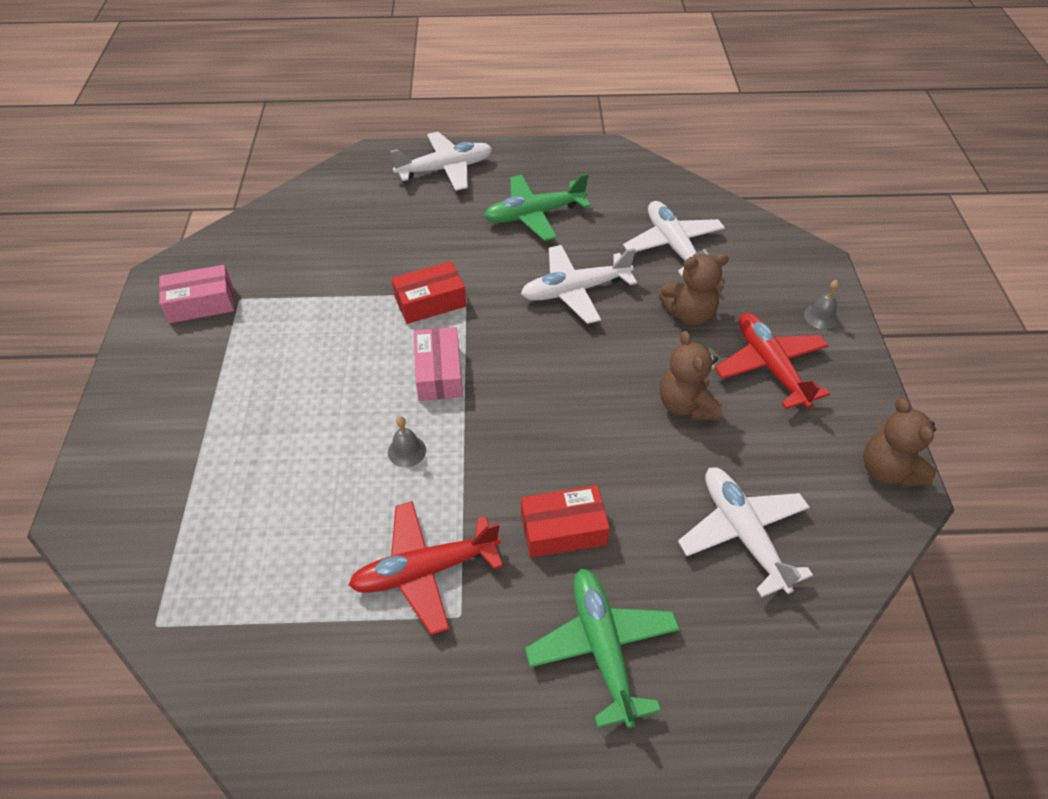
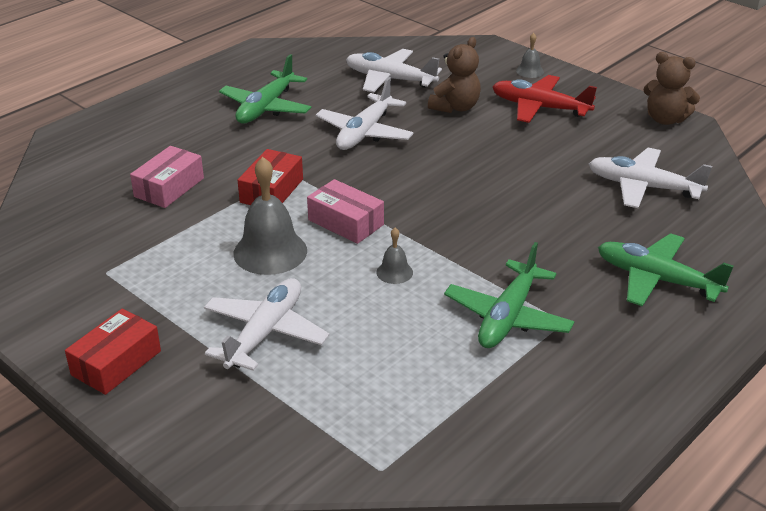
camera: 45 degrees left, 15 degrees down
(201, 303) = (74, 294): pink box -> pink box (169, 187)
(353, 360) = (270, 252): none -> grey bell
(424, 571) = (508, 317): red plane -> green plane
(446, 169) = (148, 114): white plane -> white plane (265, 332)
(563, 529) = (552, 246): red box -> red box (116, 363)
(686, 405) = (524, 150): brown teddy bear -> none

